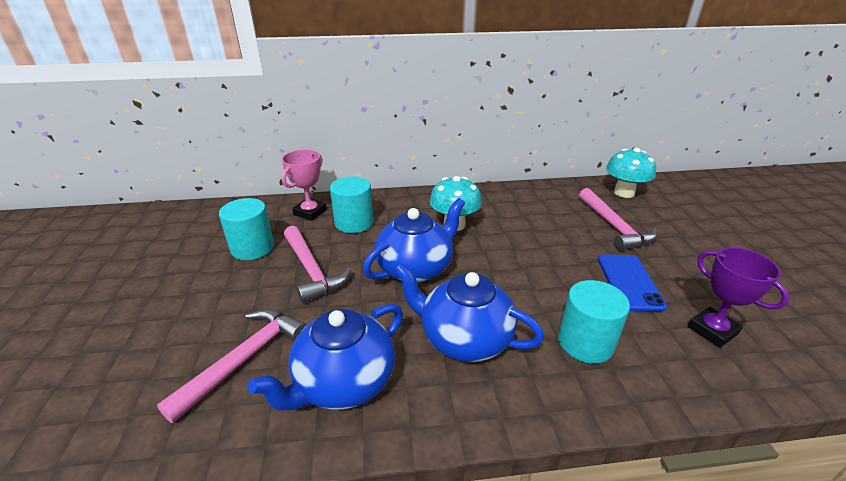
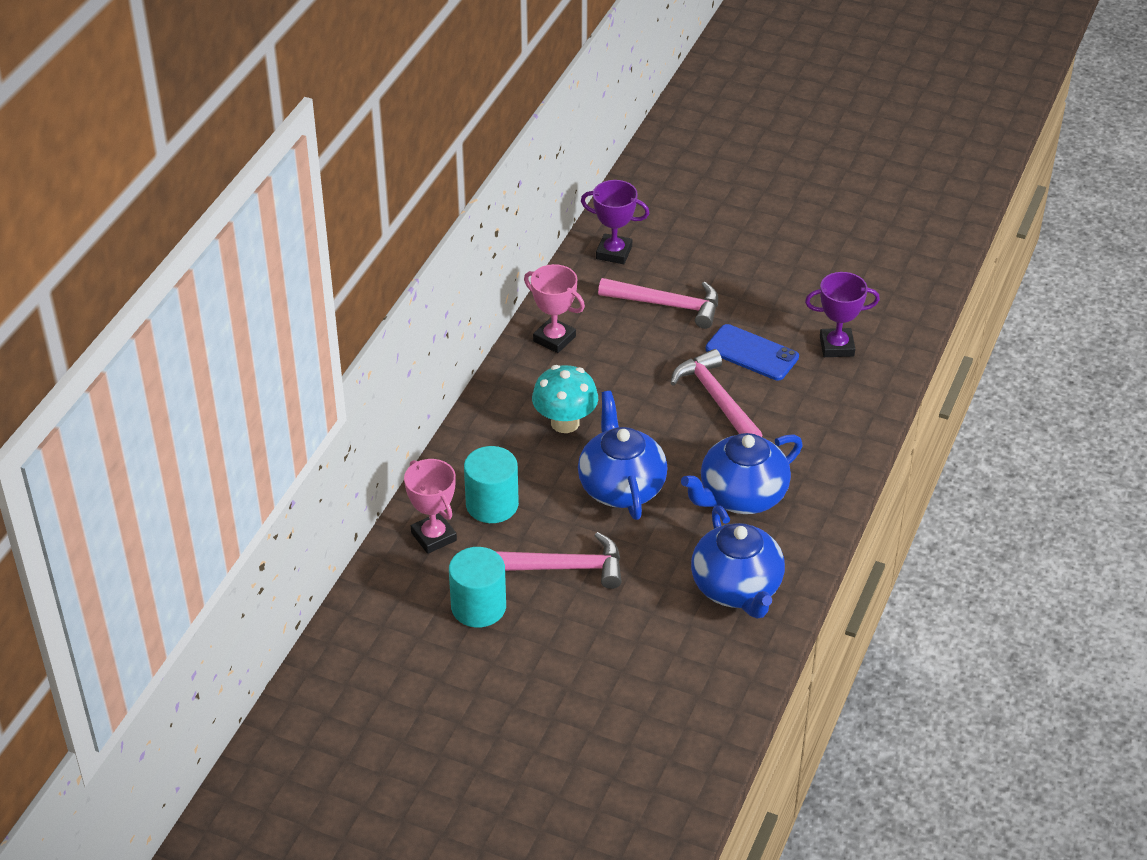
camera: 60 degrees left, 10 degrees up
(245, 359) = (666, 645): pink hammer -> pink hammer (716, 399)
(522, 197) = (554, 339): none -> pink trophy
(585, 342) = (797, 426): turquoise cylinder -> none
(624, 193) = (614, 252): turquoise mushroom -> purple trophy

